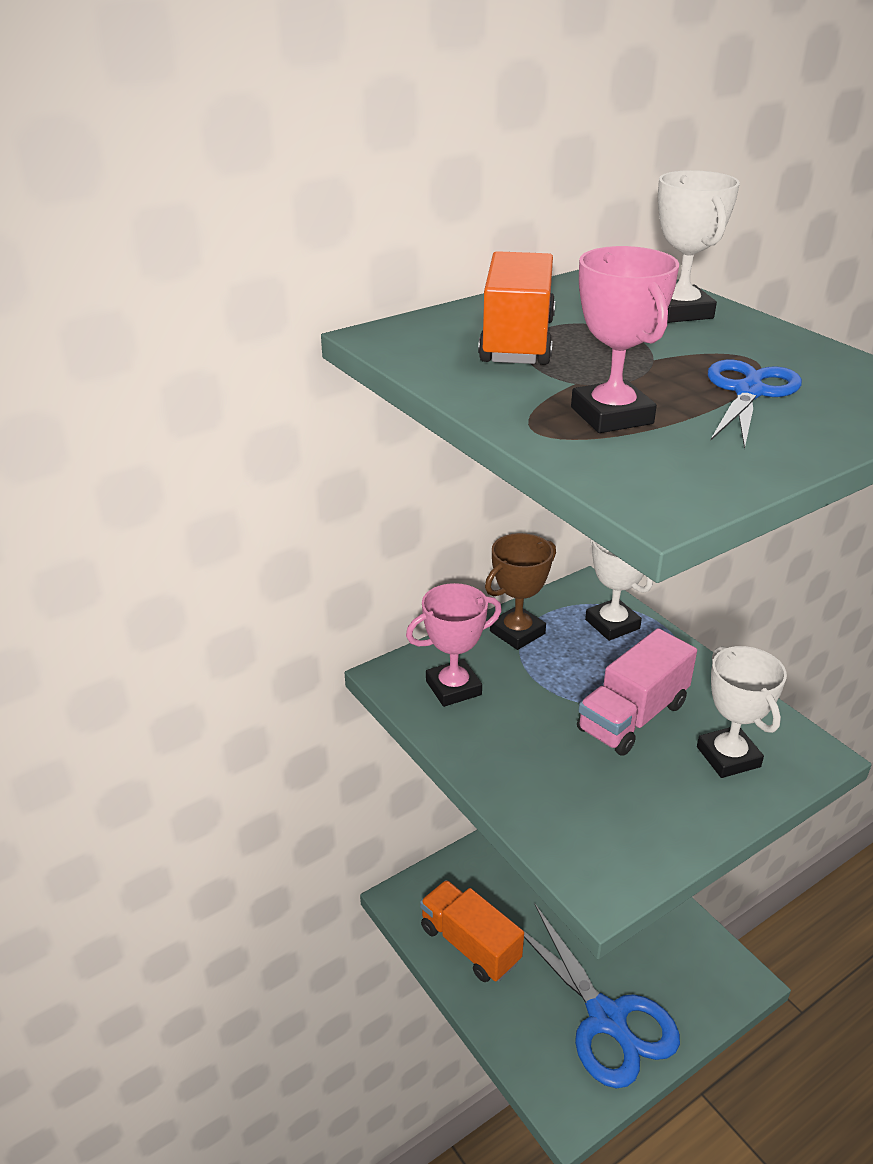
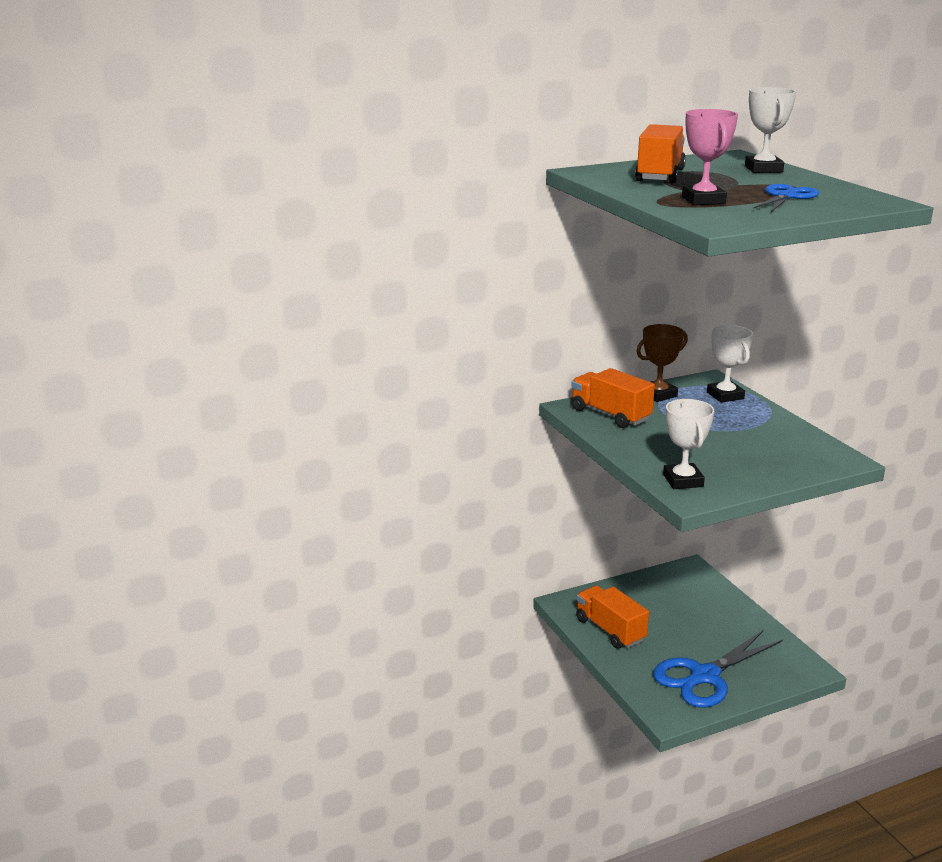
camera: 10 degrees right, 10 degrees down
(453, 688) = (610, 415): pink trophy -> orange truck
(607, 1019) = (704, 676): blue scissors -> blue scissors turned 75 degrees clockwise
(632, 717) = (727, 435): pink truck -> none
(728, 757) = (787, 456): white trophy -> white trophy (683, 481)

